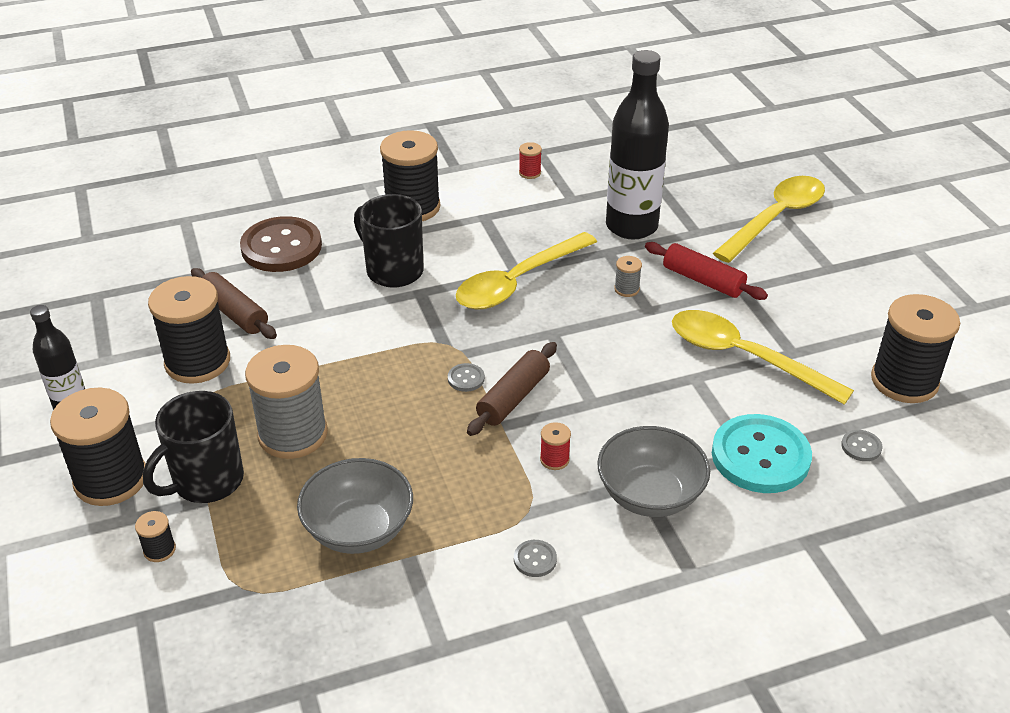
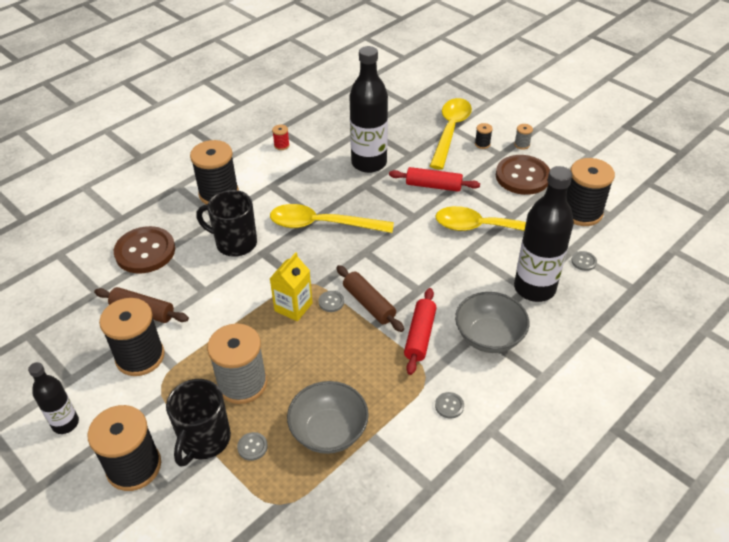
camera: 25 degrees left, 5 degrees up
(159, 550) = (203, 502): black spool -> black spool (482, 144)
(256, 511) = (252, 447): none -> grey button
(414, 368) = (293, 307): none -> yellow carton
(513, 397) = (369, 304): brown rolling pin -> brown rolling pin turned 45 degrees counterclockwise
(517, 282) = (321, 224): yellow spoon -> yellow spoon turned 75 degrees clockwise
(554, 459) = (420, 336): red spool -> red rolling pin
(626, 289) = (392, 206): grey spool -> grey spool (522, 144)
(760, 456) = (534, 288): turquoise button -> black bottle
(844, 306) = (522, 176): none -> brown button

